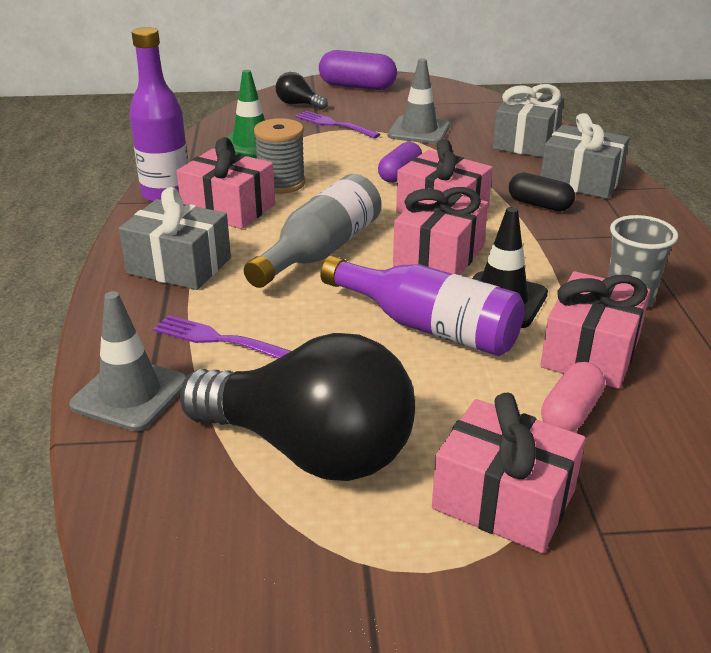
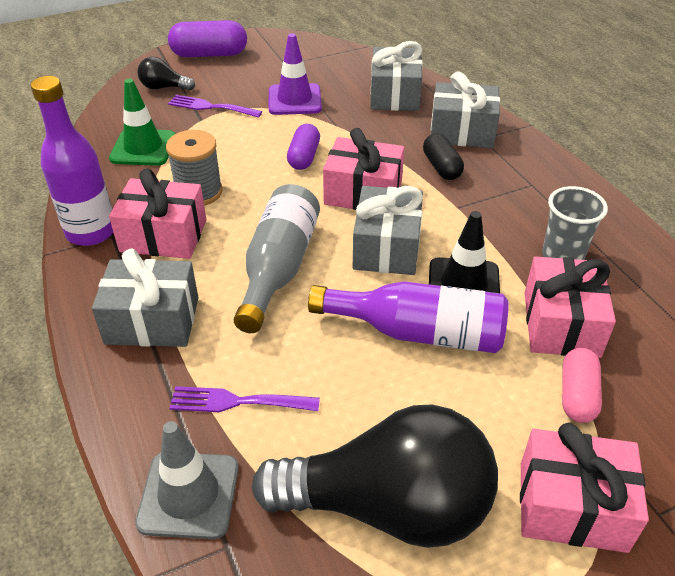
camera: 20 degrees left, 10 degrees up
(419, 131) = (294, 100): grey traffic cone -> purple traffic cone
(439, 256) = (387, 247): pink gift -> grey gift
(539, 205) = (441, 167): black capsule -> black capsule turned 60 degrees clockwise

